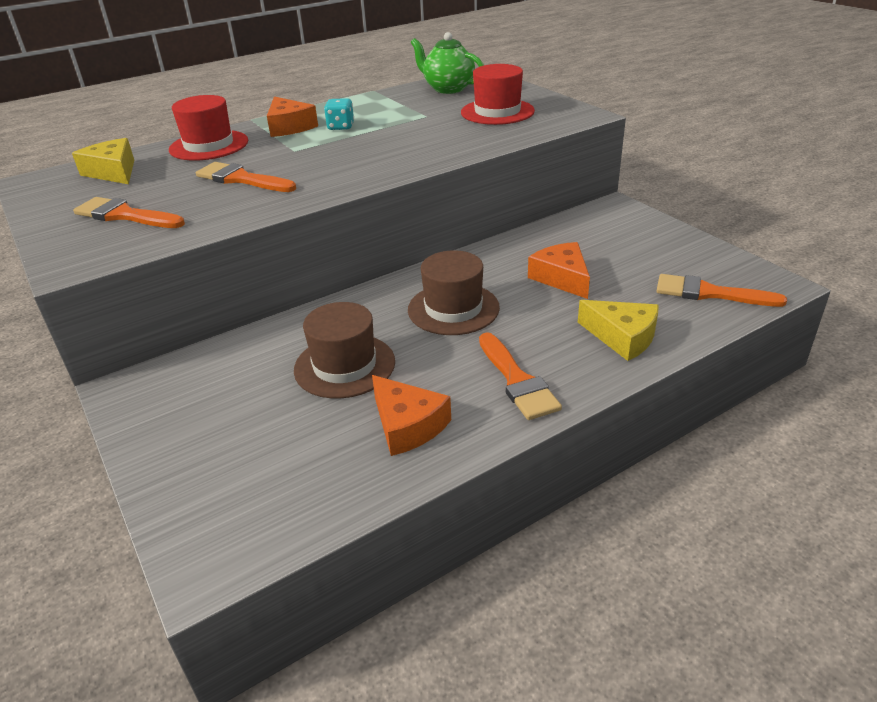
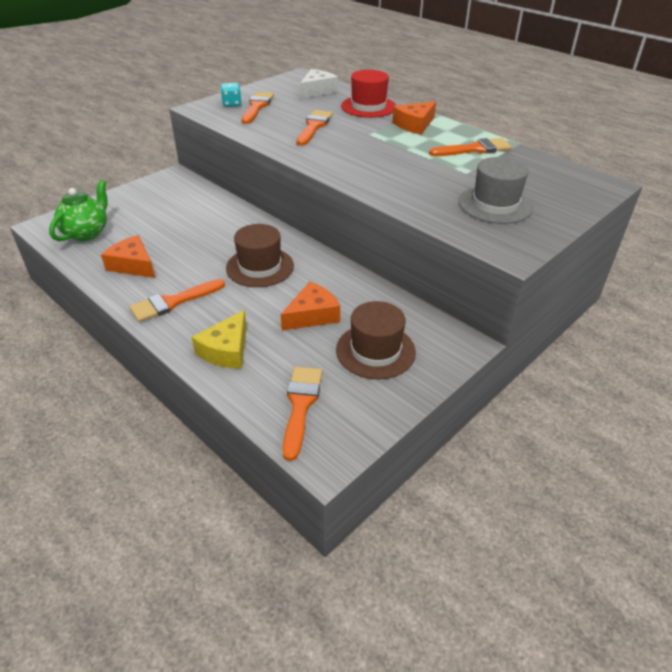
camera: 75 degrees right, 5 degrees up
(113, 172) = (317, 91): yellow cheese -> white cheese
(341, 127) = (423, 142): turquoise dice -> turquoise dice (232, 104)
(344, 365) = (192, 235): brown hat -> brown hat (375, 351)
(375, 108) = (474, 149): none -> orange brush
(407, 425) = (133, 265): orange cheese -> orange cheese turned 90 degrees clockwise
(448, 89) = (547, 175): green teapot -> green teapot (87, 233)
(497, 112) = (495, 204): red hat -> grey hat

